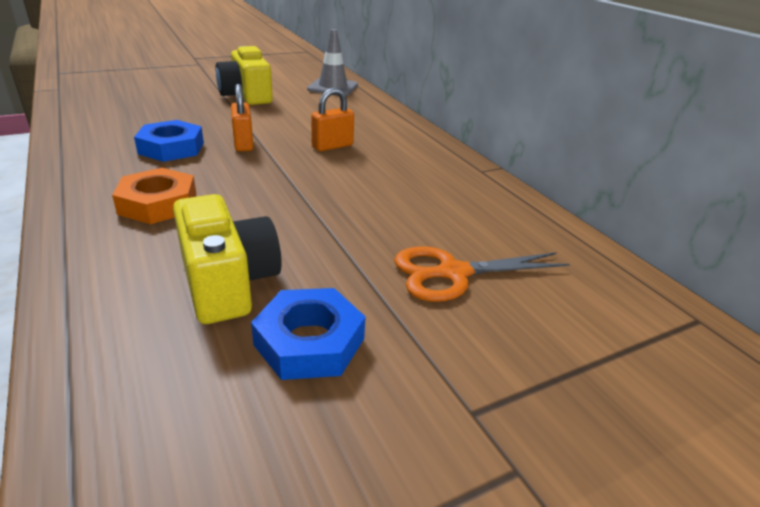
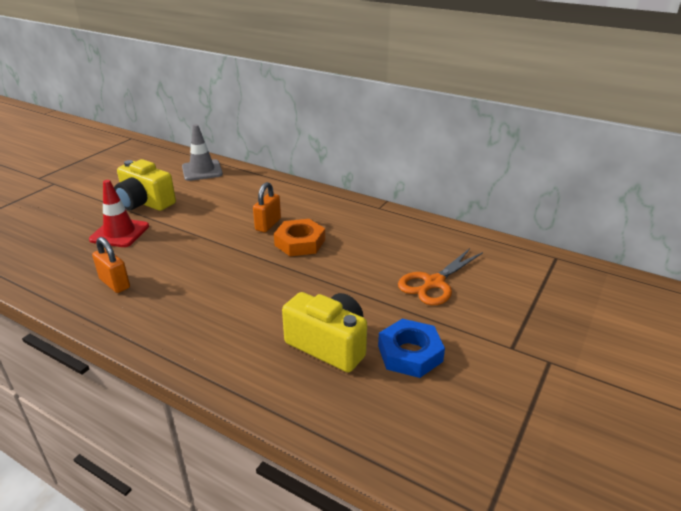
camera: 30 degrees left, 0 degrees up
(158, 204) = (213, 317): orange nut -> orange nut (300, 242)
(171, 148) = (156, 272): blue nut -> none
(191, 110) = (120, 233): none -> red traffic cone
(243, 144) = (204, 247): orange padlock -> orange padlock (115, 283)

